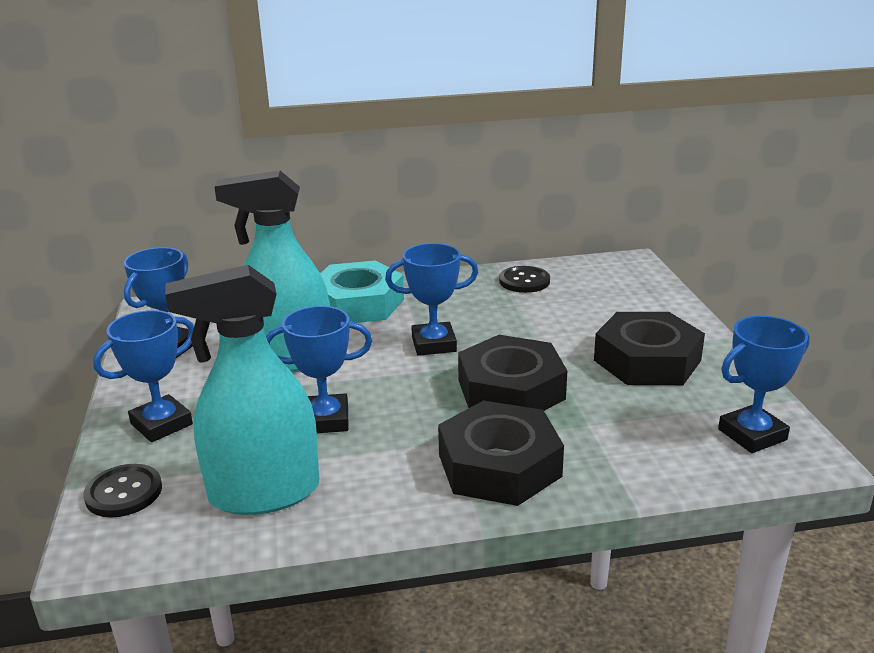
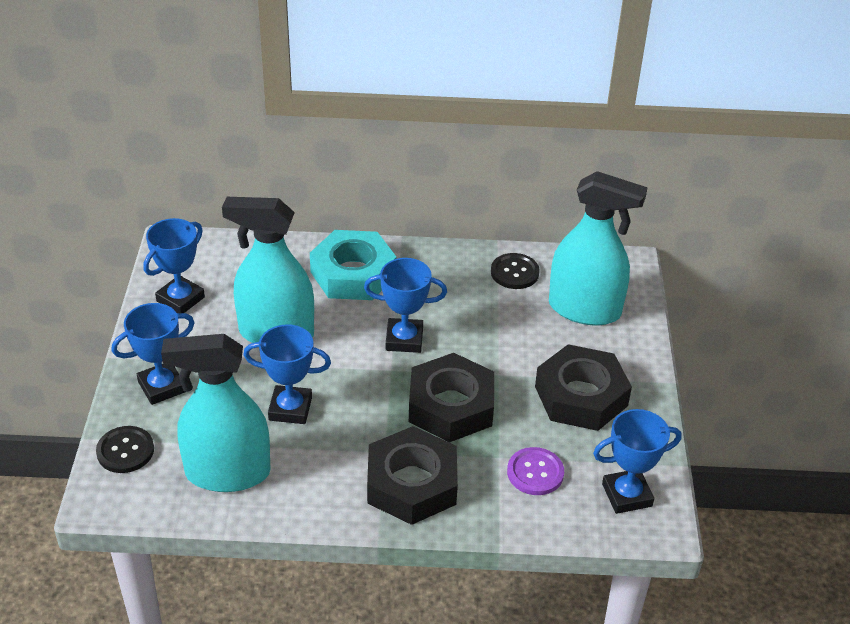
camera: 10 degrees right, 15 degrees up
(609, 297) = (584, 309): none -> turquoise spray bottle
(637, 432) = (535, 472): none -> purple button

